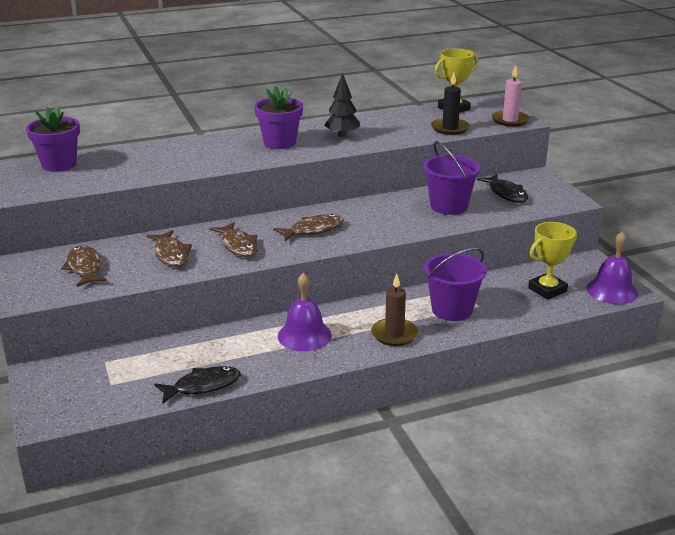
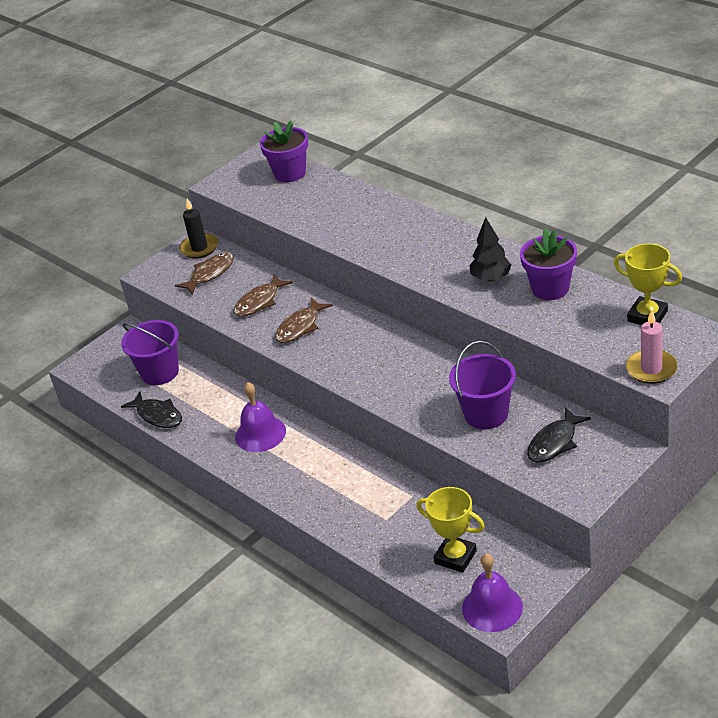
camera: 70 degrees right, 10 degrees up
(279, 143) = (436, 252): purple flower pot -> purple flower pot (550, 288)
(313, 230) = (362, 353): brown fish -> none
(394, 334) = (297, 484): brown candle -> none
(450, 128) = (580, 336): black candle -> black candle (199, 248)
(452, 309) = (366, 504): purple bucket -> purple bucket (160, 372)

